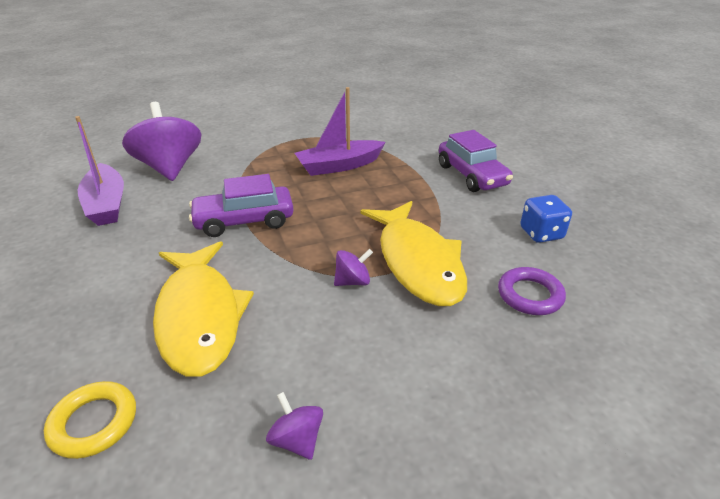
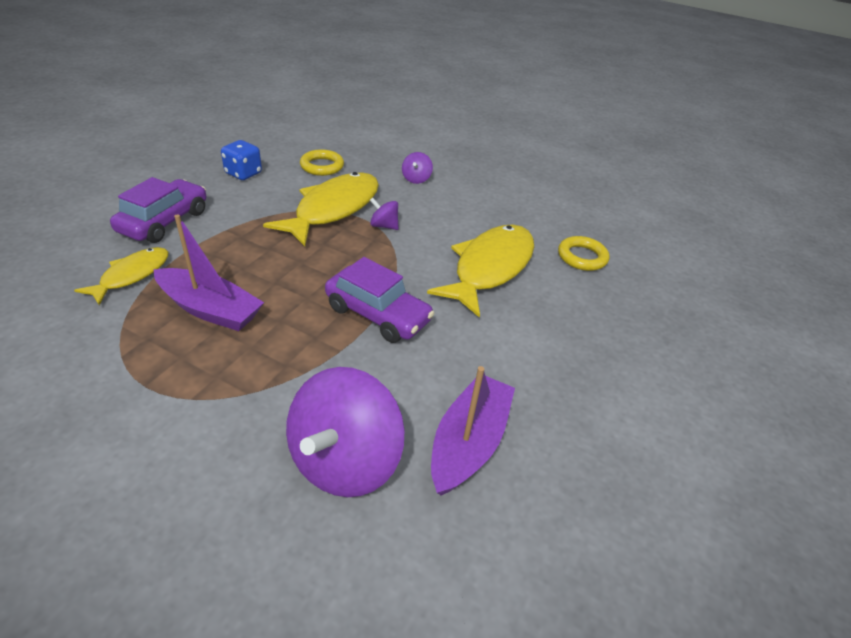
camera: 135 degrees left, 5 degrees up
(297, 440) = (500, 199): purple spinning top -> purple spinning top (416, 179)
(408, 152) = (132, 275): none -> yellow fish
(530, 295) = (322, 166): purple ring -> yellow ring

